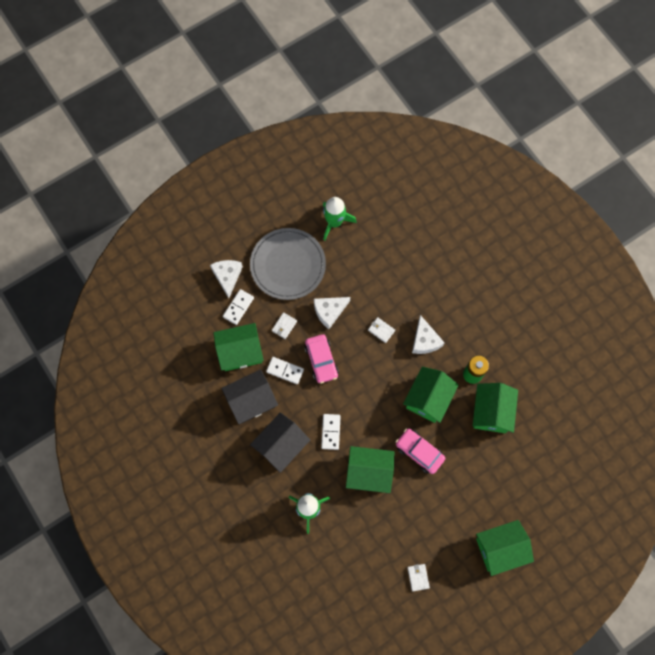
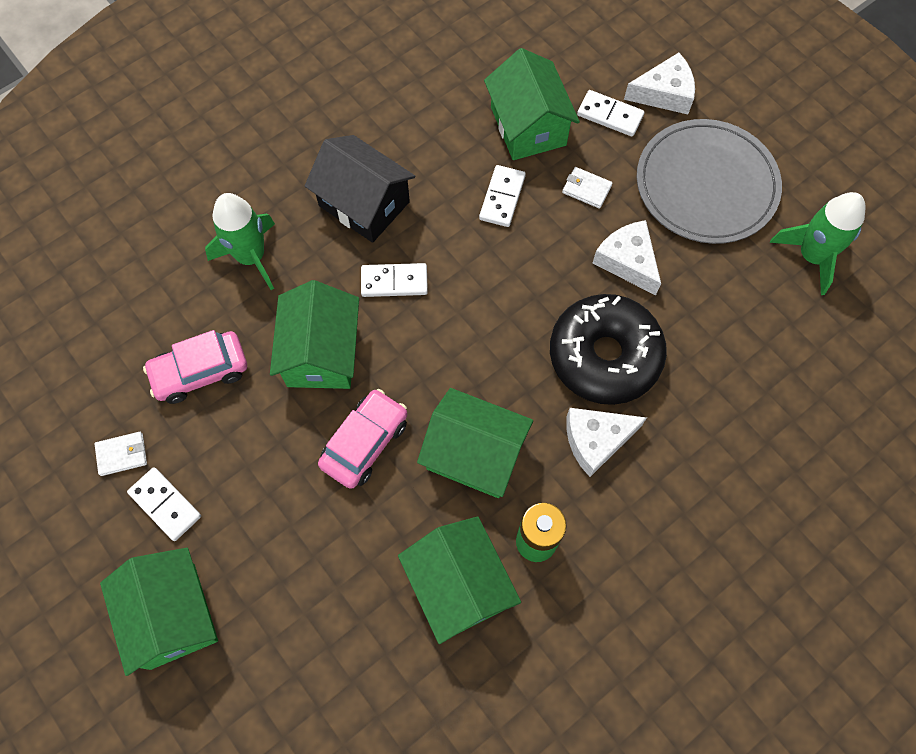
camera: 85 degrees right, 5 degrees down
(251, 401) = (441, 151): black house -> none
(321, 360) = (529, 255): pink car -> pink car (200, 372)
(381, 330) = (604, 356): white wallet -> black donut
(446, 553) = (165, 505): none -> white domino
(491, 412) = (458, 585): green house -> green house turned 60 degrees clockwise

